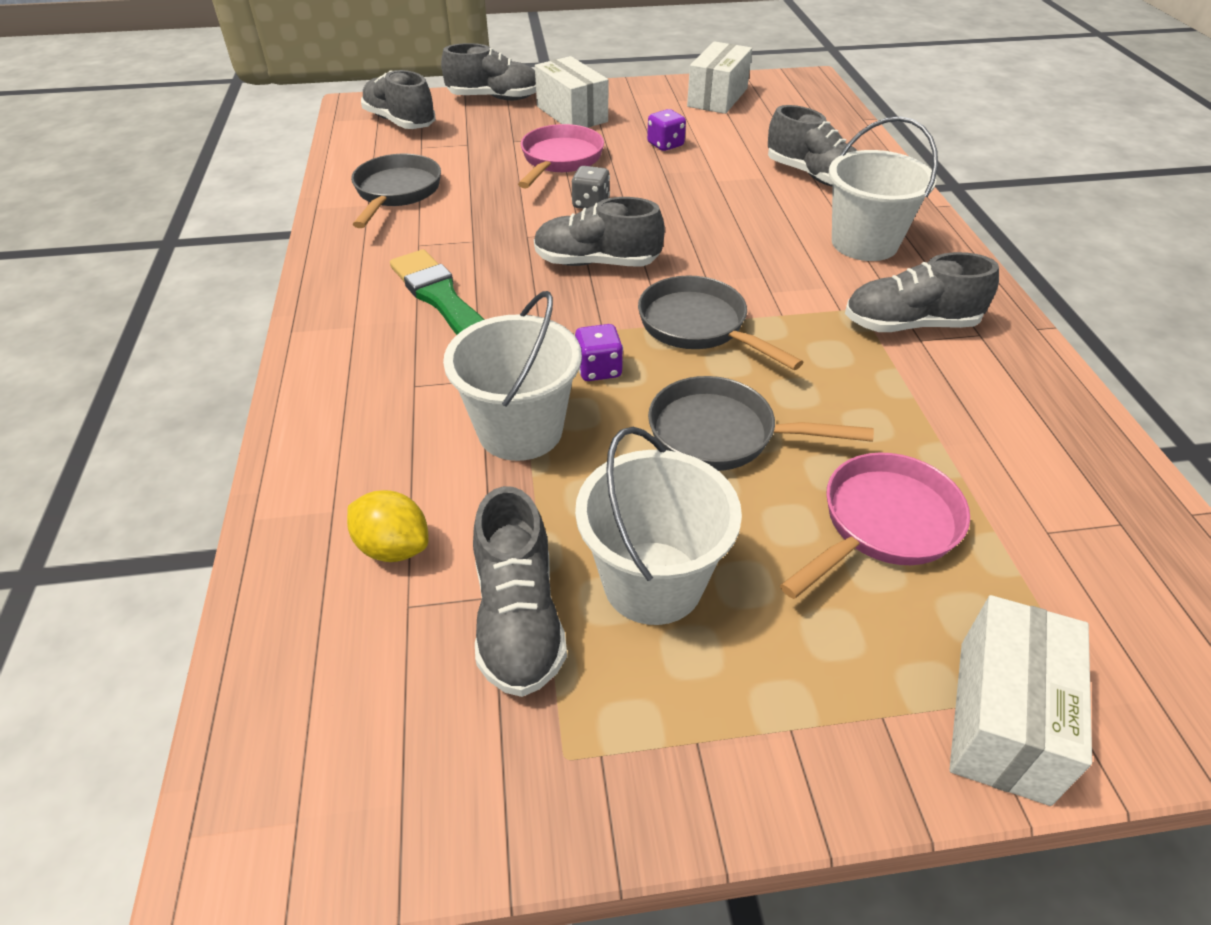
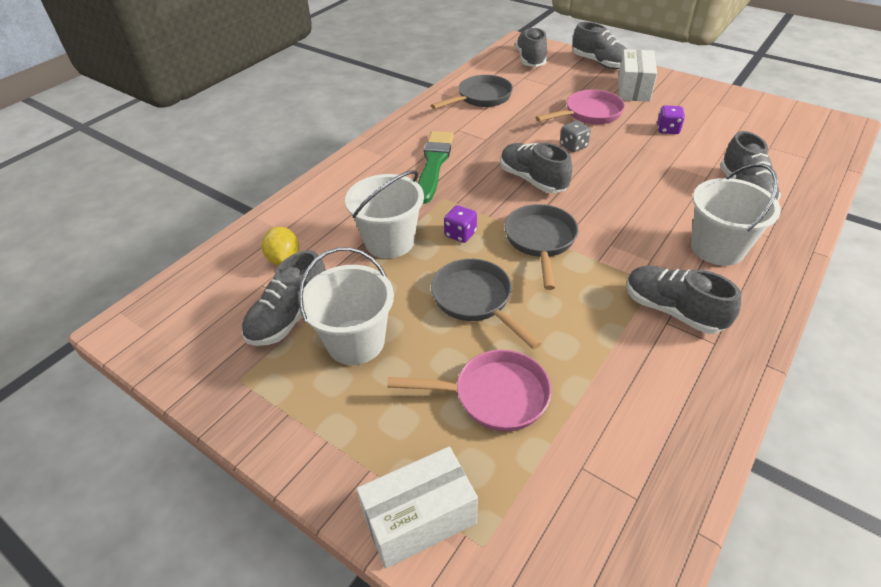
camera: 45 degrees right, 0 degrees up
(717, 97) = (749, 112): white box -> none

